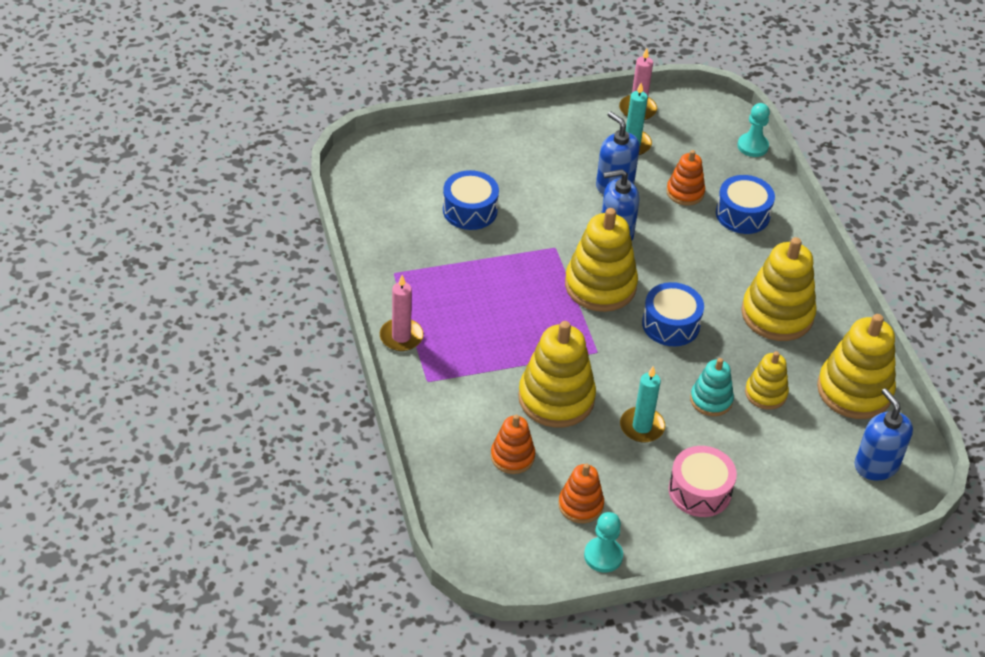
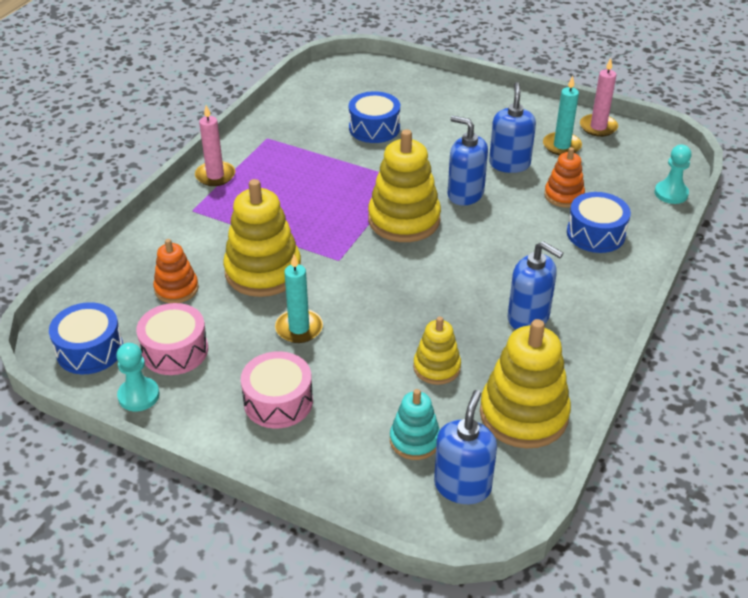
camera: 45 degrees right, 5 degrees down
(580, 505) = (175, 351): orange stacking toy -> pink drum
(671, 324) = (424, 274): blue drum -> blue drum (90, 350)
(711, 400) = (382, 344): turquoise stacking toy -> turquoise stacking toy (414, 440)
(777, 314) = (528, 317): yellow stacking toy -> blue soap dispenser

